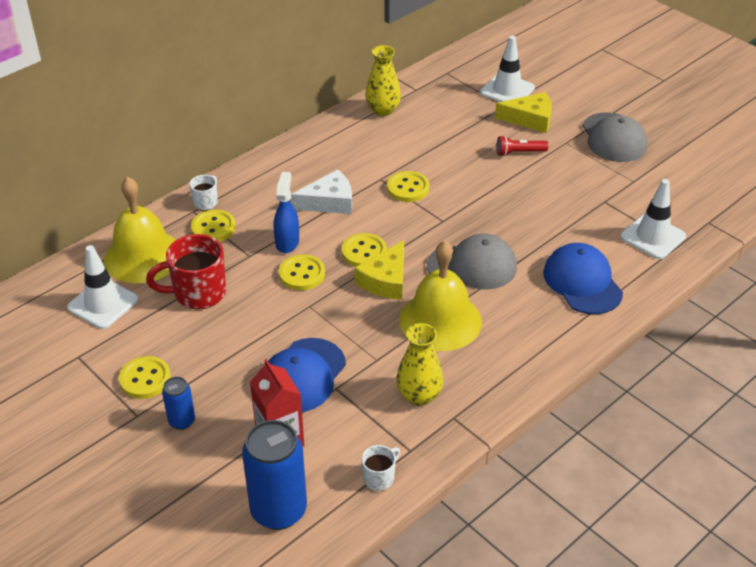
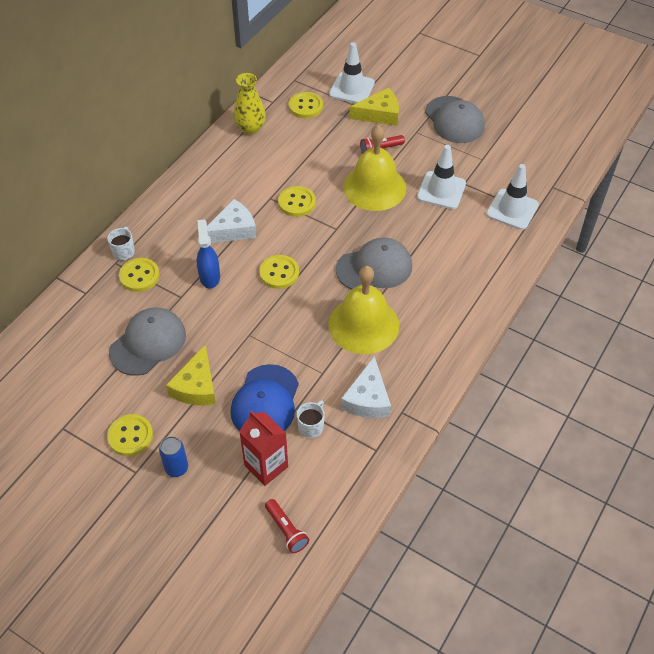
camera: 15 degrees left, 10 degrees up
(103, 304) = (66, 372): white traffic cone -> white traffic cone (441, 190)
(143, 256) = (85, 317): yellow bell -> yellow bell (374, 187)
(198, 293) = (148, 343): red mug -> grey cap
(278, 510) = (286, 530): blue can -> red flashlight
(302, 274) = (232, 305): yellow button -> yellow button (305, 106)
(379, 478) = (359, 480): white mug -> white mug (311, 427)
(386, 280) = (306, 296): yellow cheese -> yellow cheese (196, 386)
(419, 395) = (367, 398): yellow vase -> white cheese
(582, 282) = (468, 264): blue cap -> none

